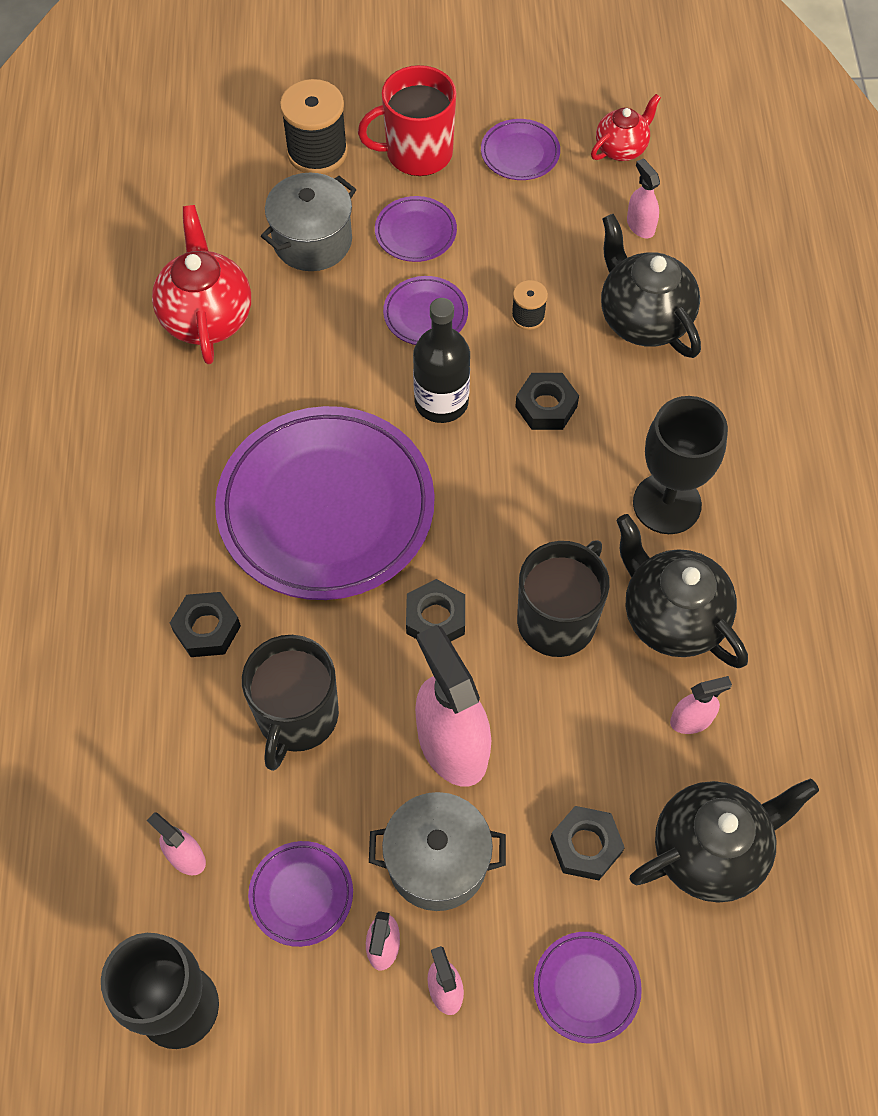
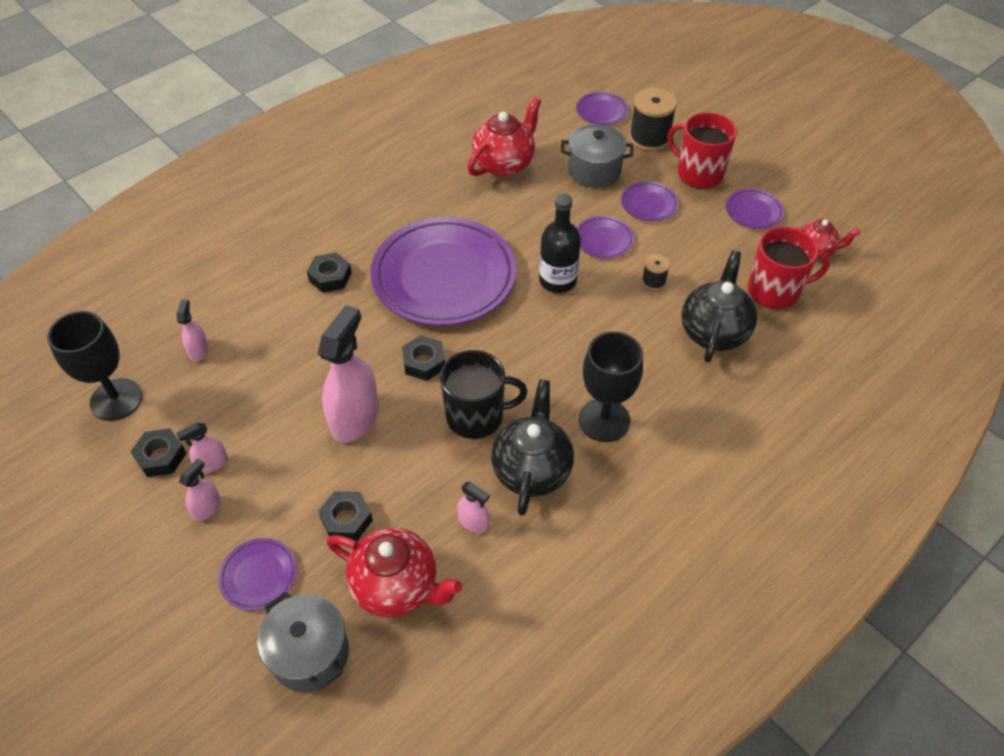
camera: 50 degrees right, 10 degrees down
(297, 716) = (313, 343): black mug -> none
(301, 894) = (214, 409): purple plate -> purple plate (601, 111)
(437, 862) = (280, 456): grey pot -> grey pot (310, 654)
(546, 406) = (605, 325): black nut -> black nut (161, 456)
(640, 226) = (774, 291): pink spray bottle -> red mug
(710, 850) = (396, 586): black teapot -> red teapot

